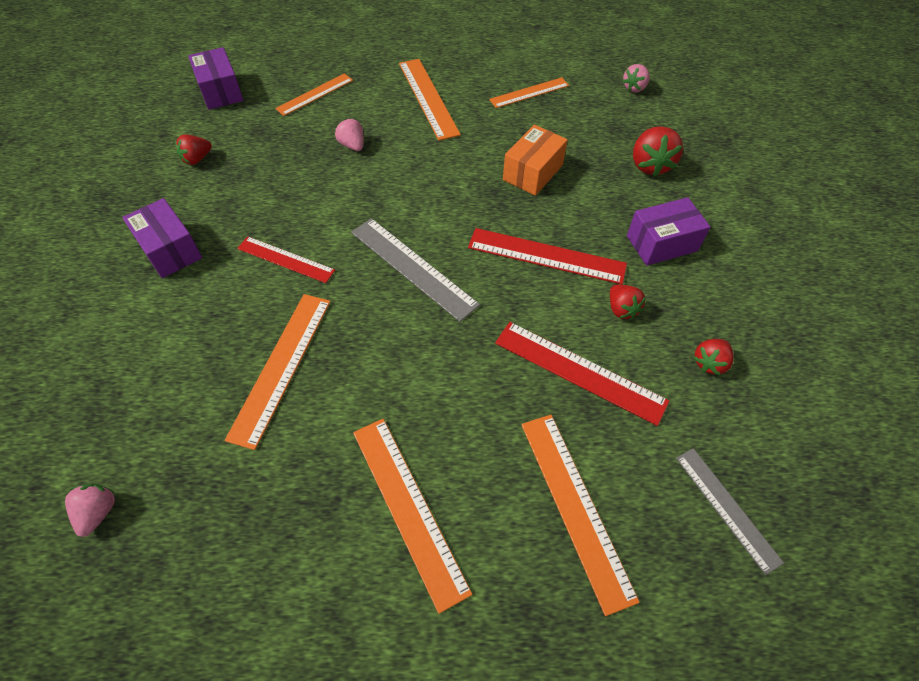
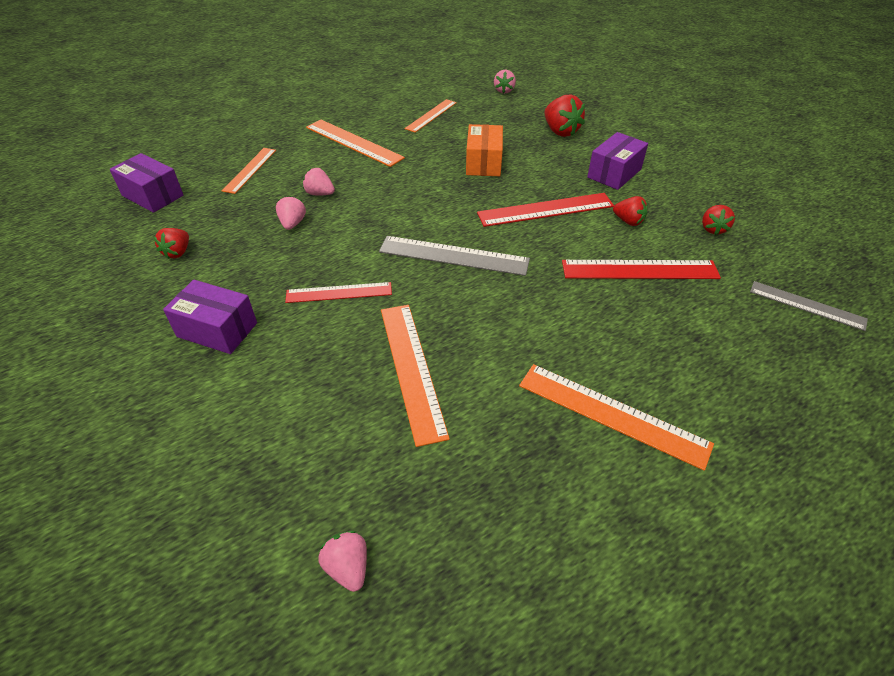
camera: 30 degrees left, 10 degrees down
(305, 169) = (292, 223): none -> pink strawberry
(575, 506) = (721, 352): orange ruler -> none

